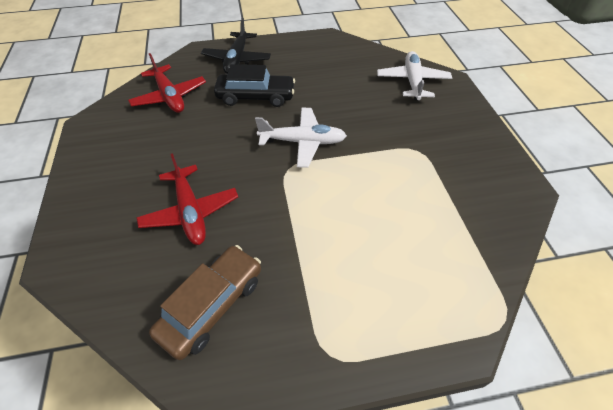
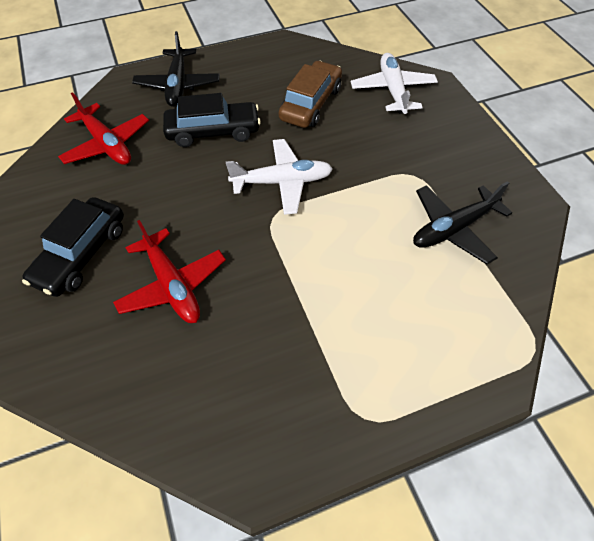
camera: 10 degrees left, 5 degrees up
(125, 177) = (81, 254): none -> black car
(212, 305) = (226, 388): brown car -> brown car (311, 104)
(445, 199) = (453, 229): none -> black plane

